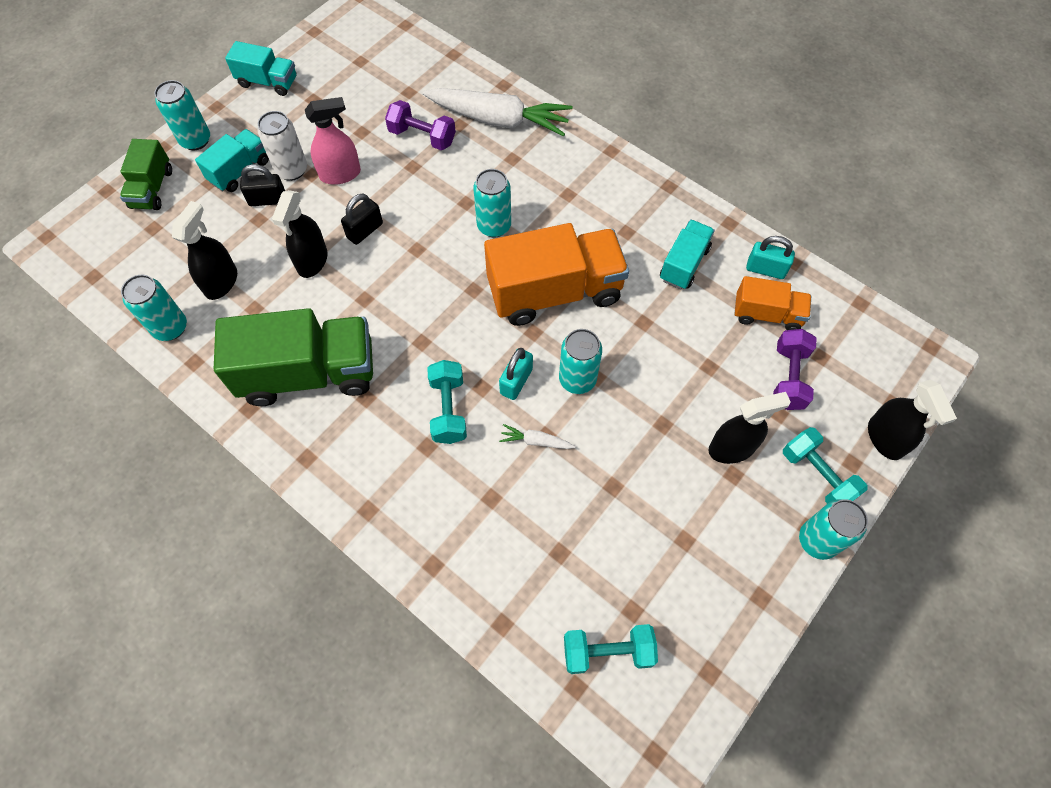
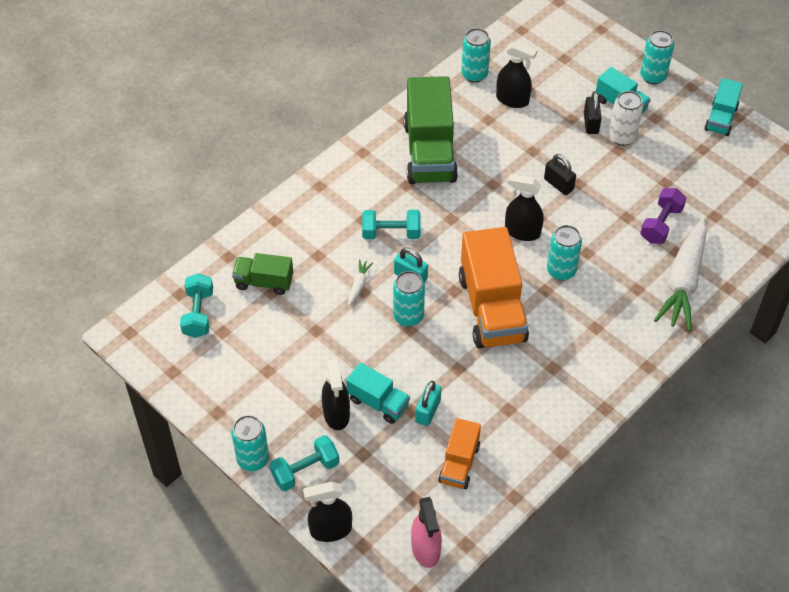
camera: 95 degrees right, 10 degrees down
(152, 189) = (602, 55): green truck -> green truck (264, 282)
(312, 261) = (529, 152): black spray bottle -> black spray bottle (522, 232)
(340, 174) = (618, 168): pink spray bottle -> pink spray bottle (425, 549)
(684, 264) = (516, 407): turquoise truck -> turquoise truck (378, 402)
(765, 269) = (507, 471): turquoise padlock -> turquoise padlock (428, 411)
(788, 377) = (395, 468): purple dumbbell -> none

